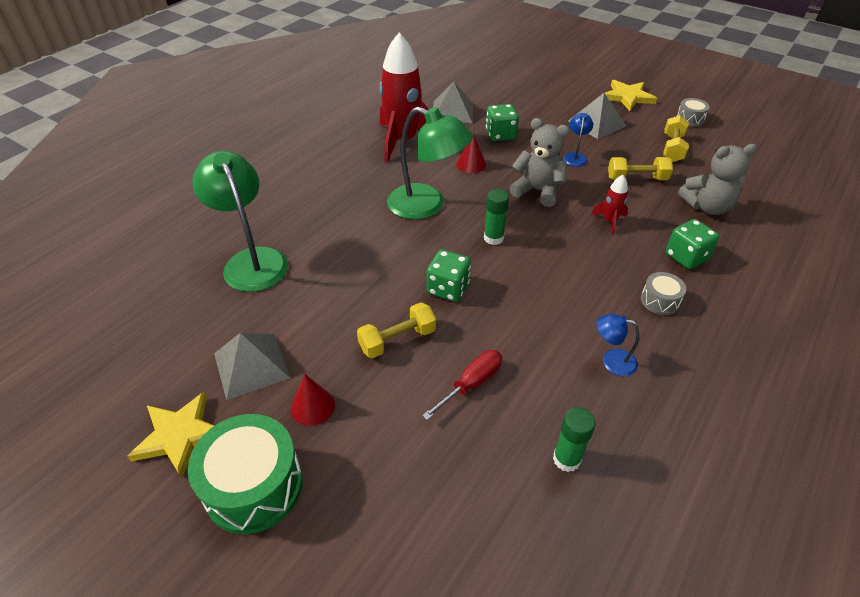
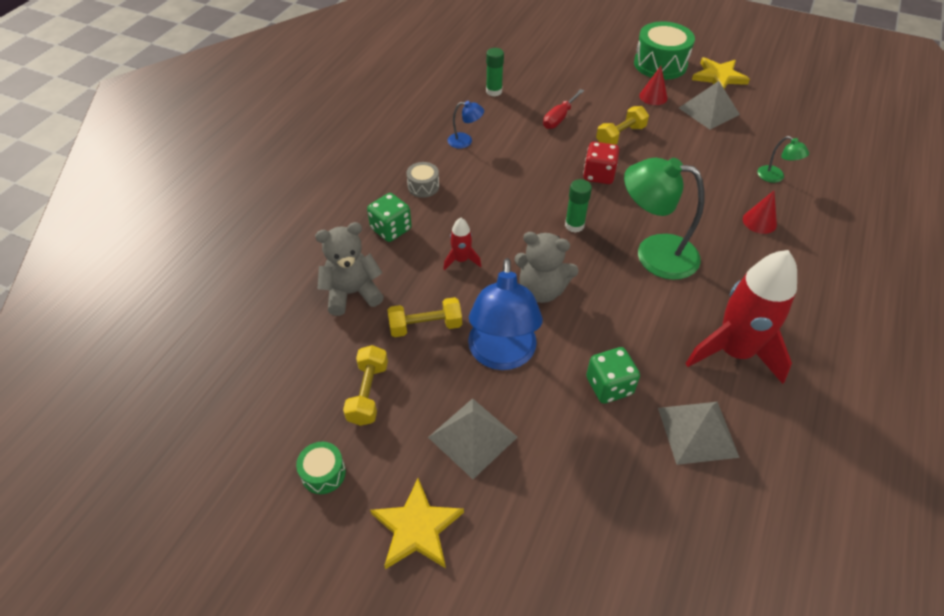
camera: 170 degrees right, 5 degrees up
(251, 260) = (775, 177): green lamp -> green lamp, size x0.46
(448, 288) = (598, 175): green dice -> red dice
(471, 164) = (630, 321): red cone -> red cone (759, 221)
(575, 157) = (502, 355): blue lamp -> blue lamp, size x2.15
(690, 119) = (323, 473): grey drum -> green drum

